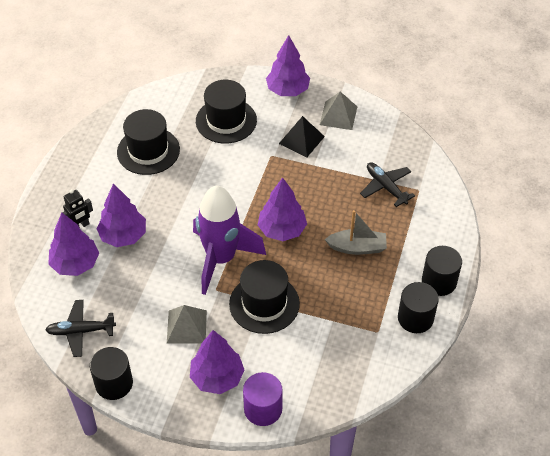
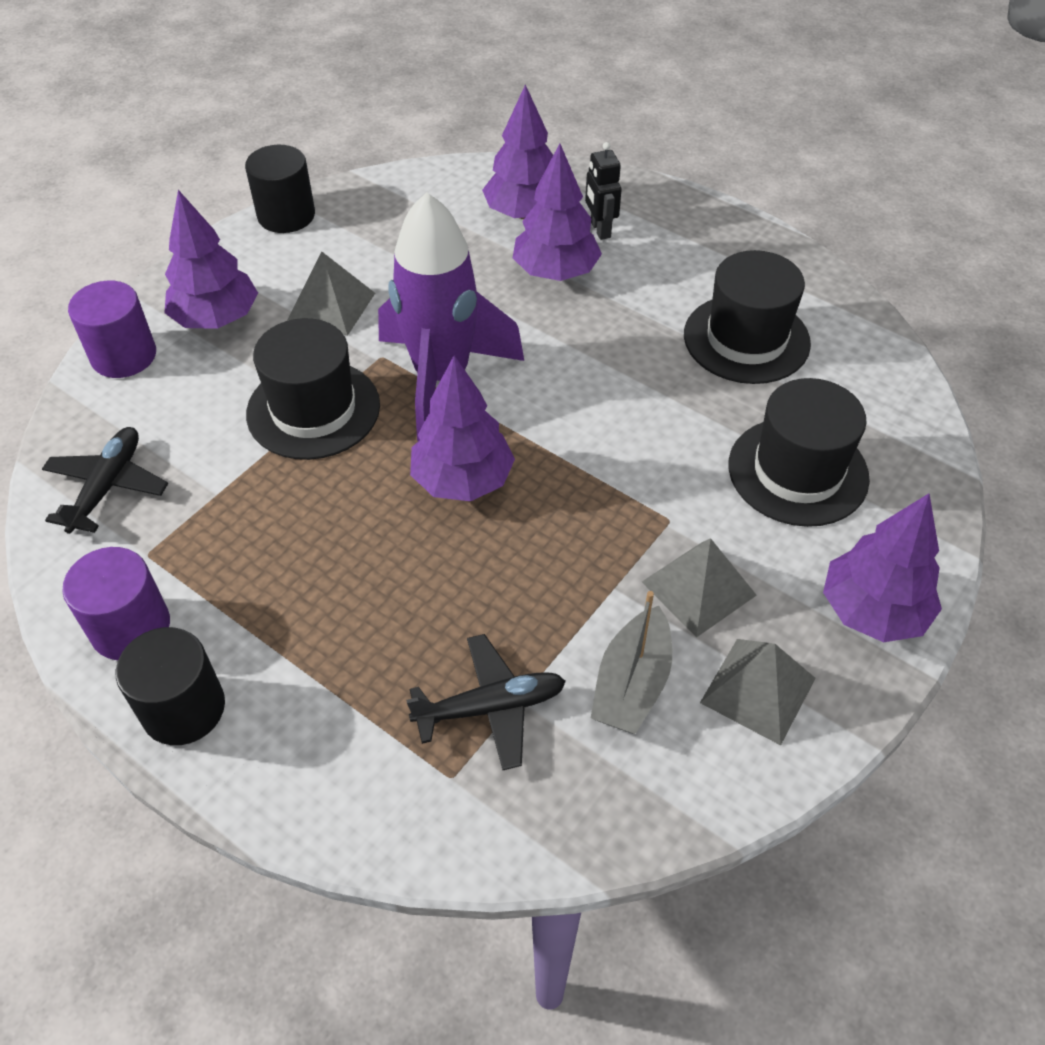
camera: 110 degrees right, 0 degrees up
(80, 331) = (396, 199): black plane -> black plane (107, 486)
(301, 140) = (698, 588): black pyramid -> grey pyramid
(357, 247) = (354, 589): grey boat -> grey boat (632, 684)
(415, 318) = (130, 627): black cylinder -> purple cylinder

